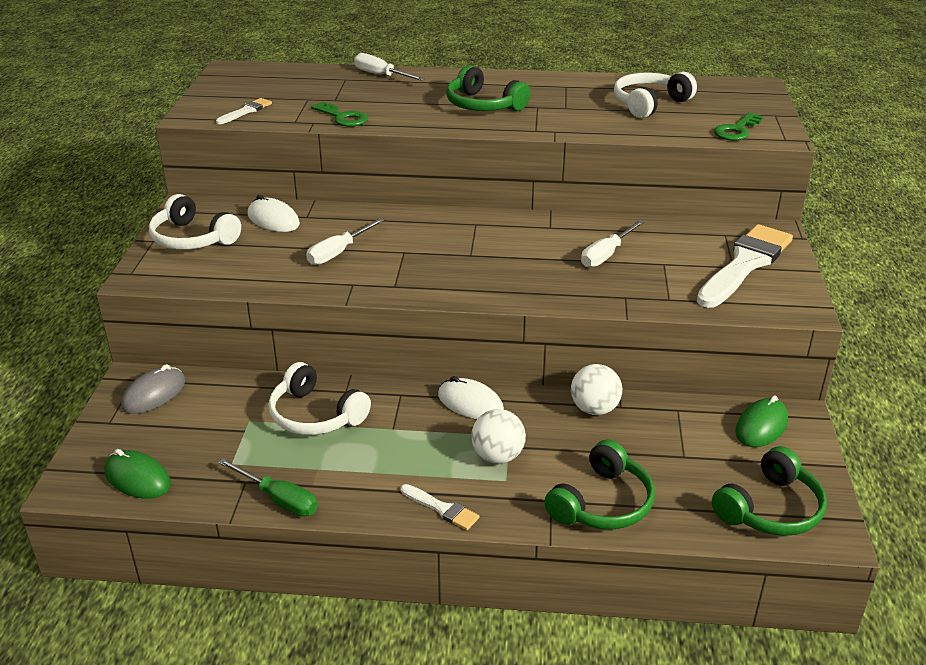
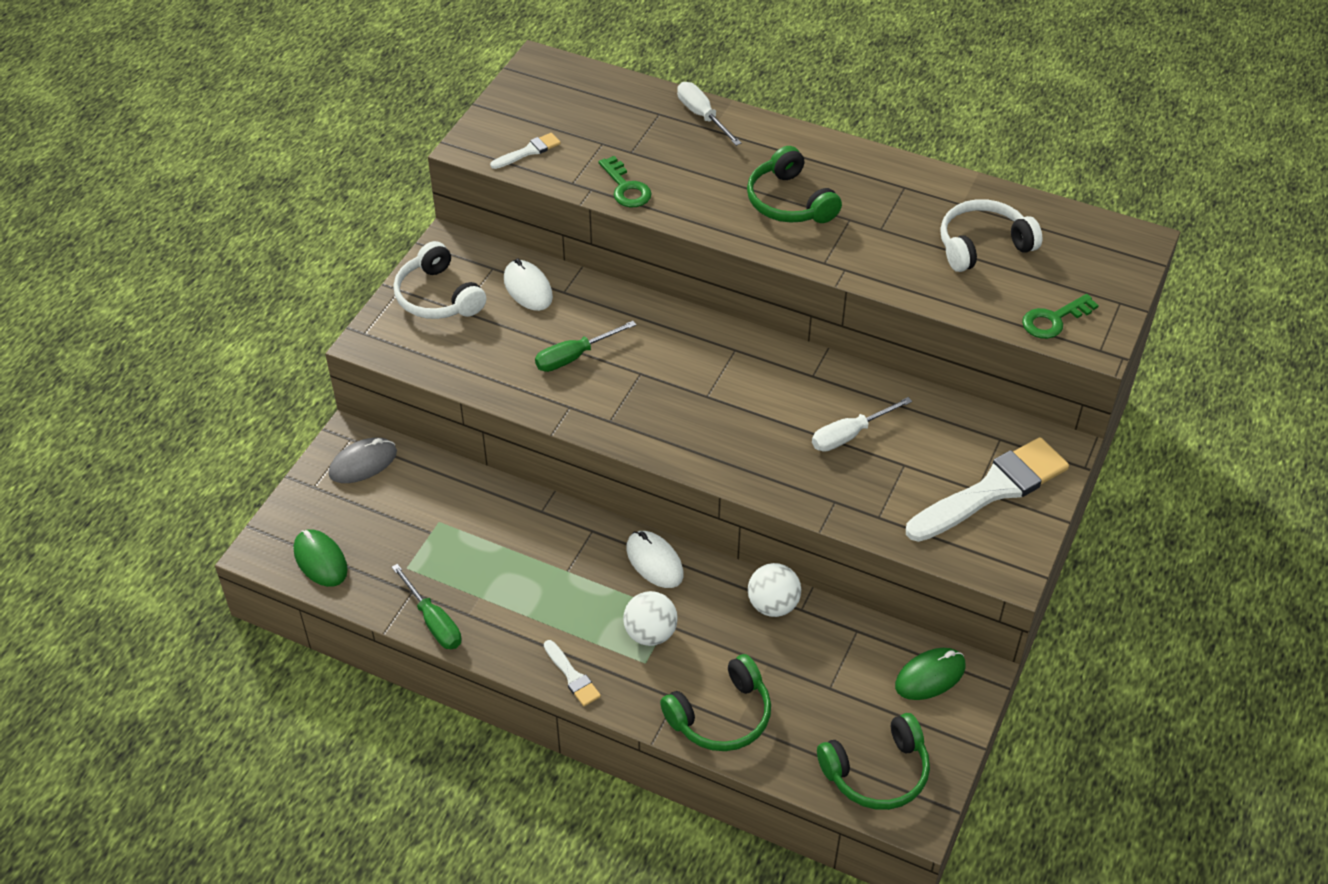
camera: 20 degrees right, 15 degrees up
(315, 415) = (501, 533): white headphones -> none
(338, 252) = (574, 356): white screwdriver -> green screwdriver

